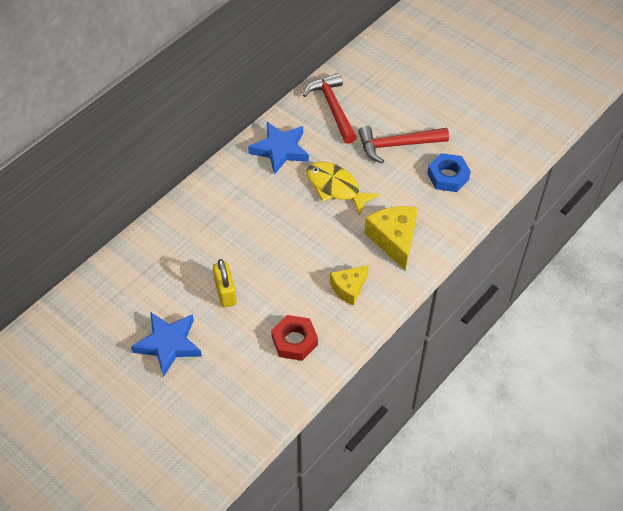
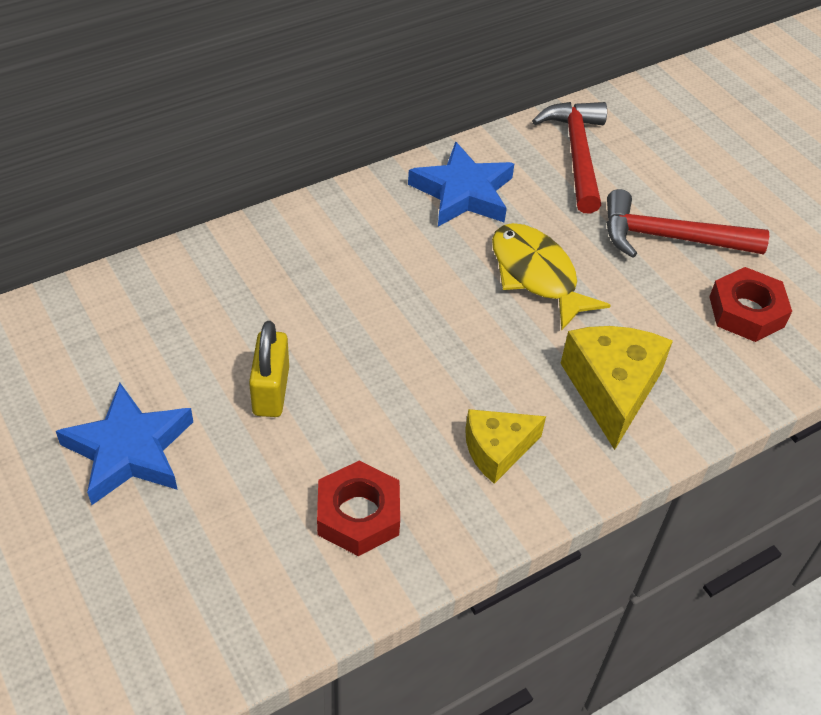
camera: 15 degrees right, 5 degrees down
(448, 176) = (746, 311): blue nut -> red nut

